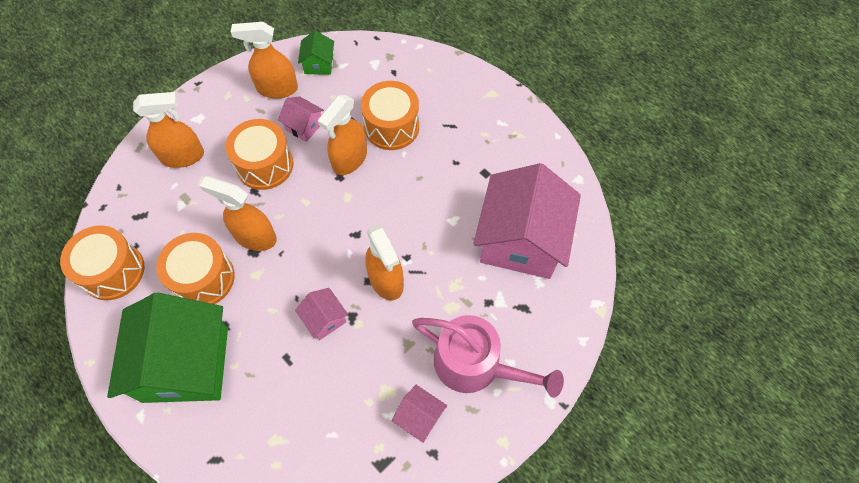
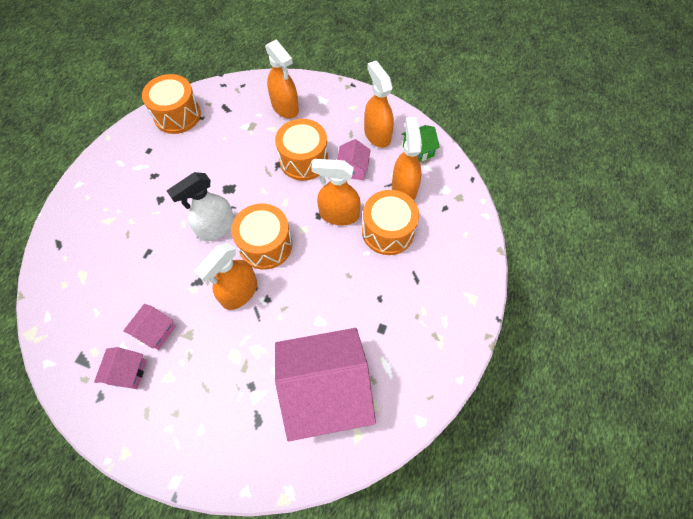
camera: 65 degrees right, 0 degrees up
(186, 364) = (123, 191): green house -> none
(203, 278) = (192, 169): orange drum -> orange drum (265, 245)
(255, 237) = (239, 183): orange spray bottle -> orange spray bottle (404, 189)
(297, 278) = (216, 228): none -> white spray bottle
(324, 319) = (188, 263): pink house -> pink house (156, 331)
(475, 364) = (188, 399): pink watering can -> none

